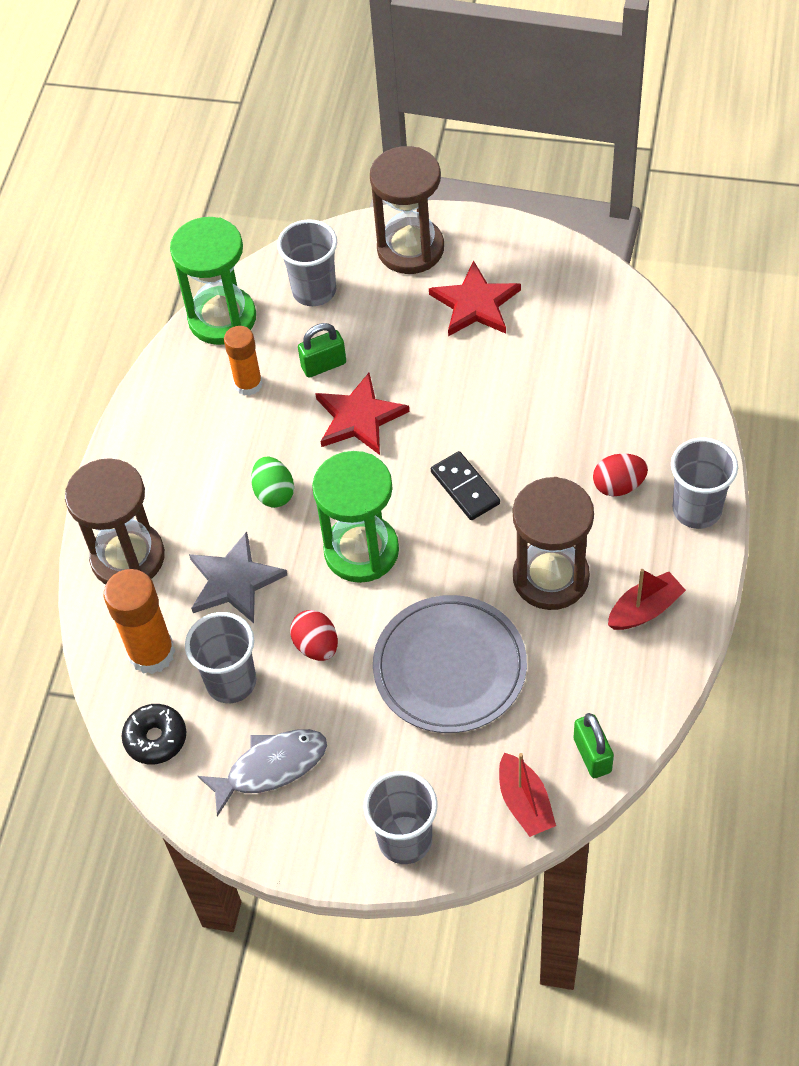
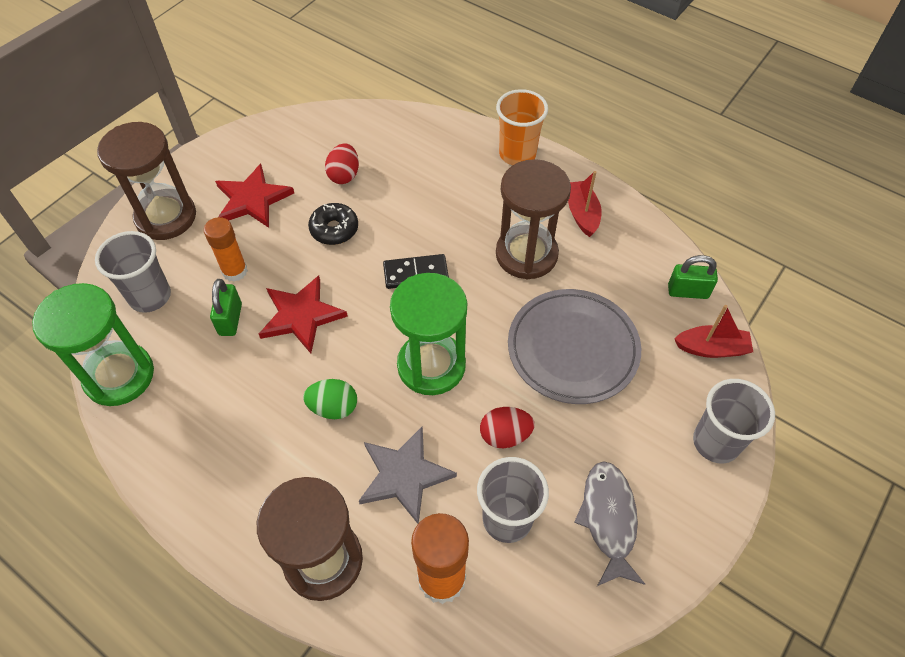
camera: 70 degrees left, 0 degrees up
(156, 738) = (536, 611): black donut -> black donut (334, 229)
(248, 384) = (206, 383): orange glue stick -> orange glue stick (235, 271)
(618, 486) = (472, 185): red egg -> red egg (344, 175)
(697, 510) = (517, 154): grey cup -> orange cup

